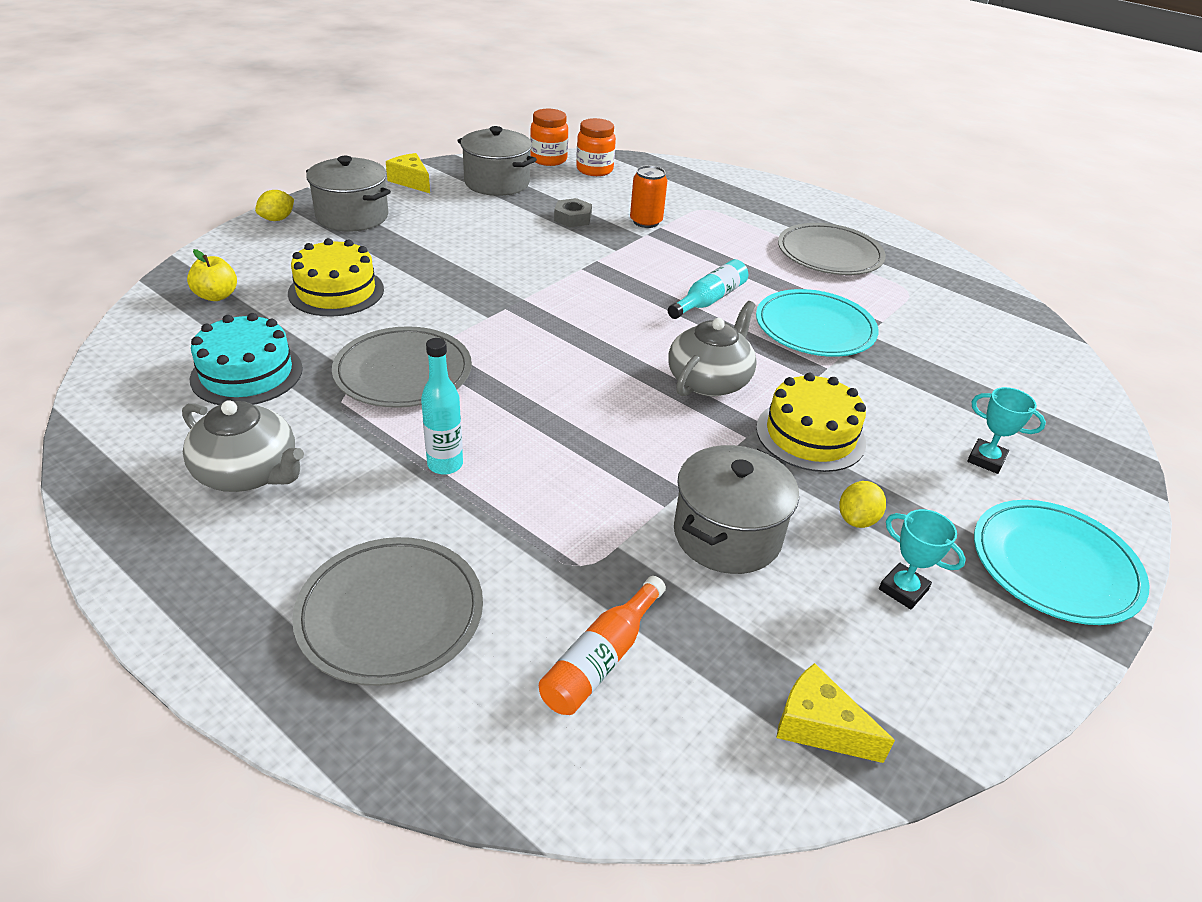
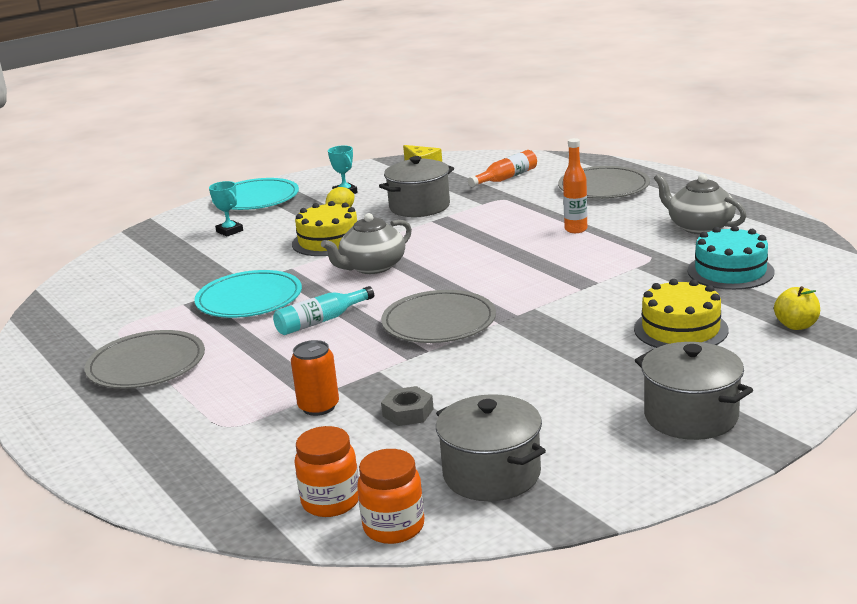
camera: 160 degrees left, 15 degrees down
(277, 219) = (785, 412): yellow lemon -> none
(403, 372) = (607, 272): grey plate -> grey plate (439, 322)
(411, 181) = (620, 478): yellow cheese -> none
(445, 465) = (576, 229): turquoise bottle -> orange bottle

